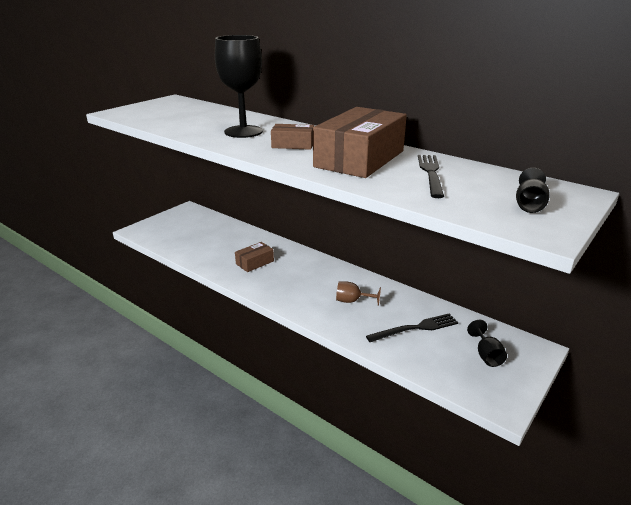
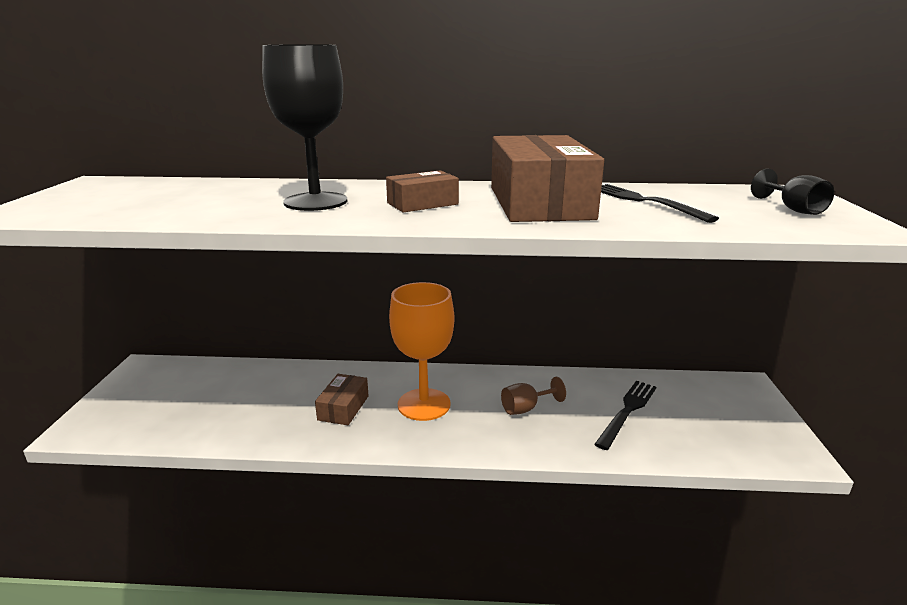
camera: 35 degrees left, 5 degrees down
(297, 276) = (424, 404): none -> orange goblet
(486, 355) = (721, 410): black goblet -> none

